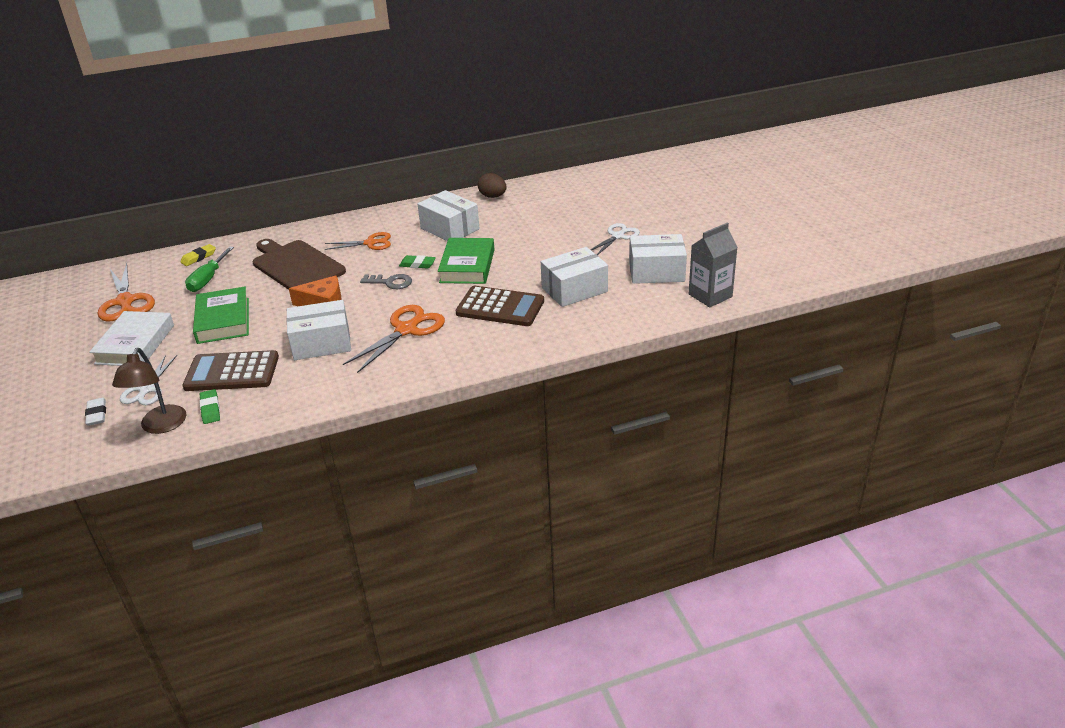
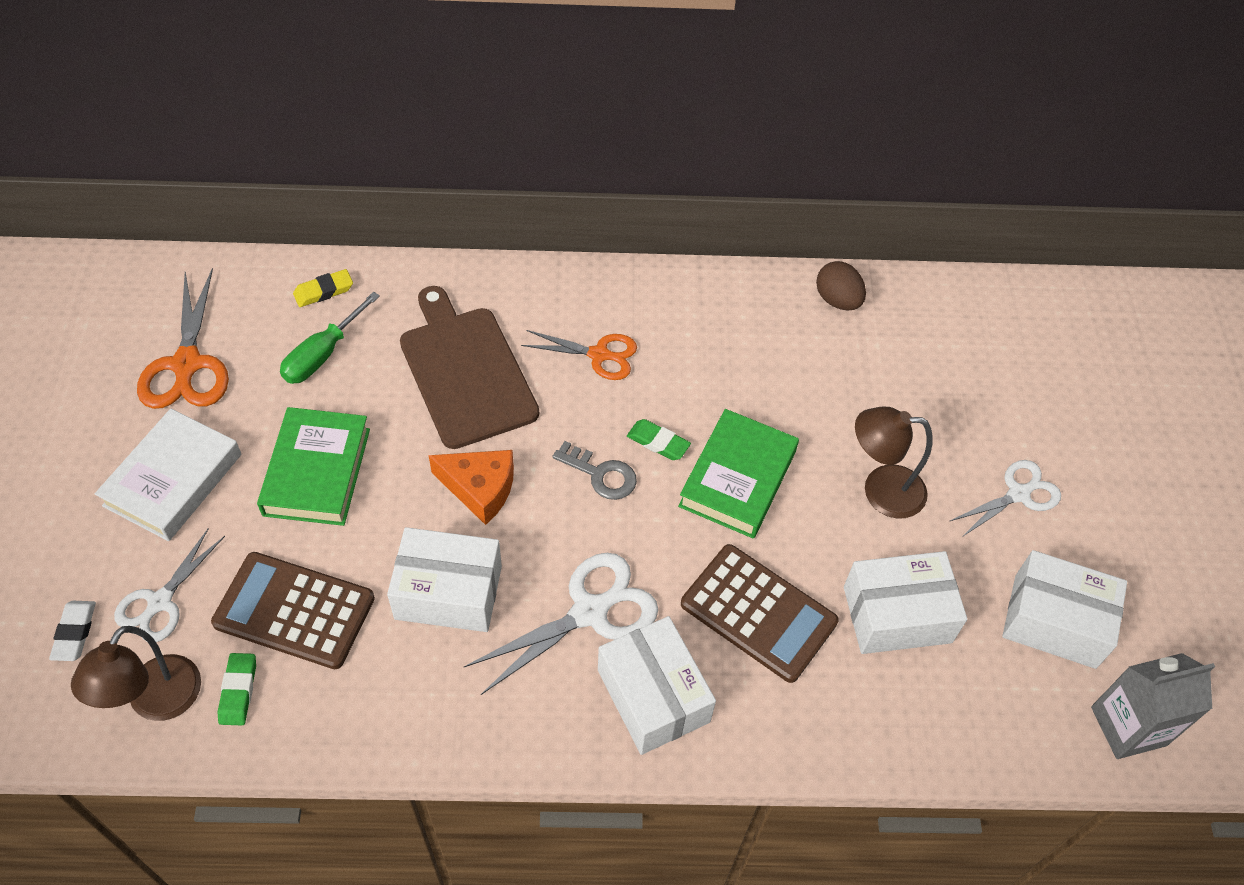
camera: 15 degrees right, 20 degrees up
(407, 330) = (590, 611): orange scissors -> white scissors
(450, 228) = (739, 364): white box -> white box (653, 696)
(546, 252) = (881, 490): none -> brown lamp

